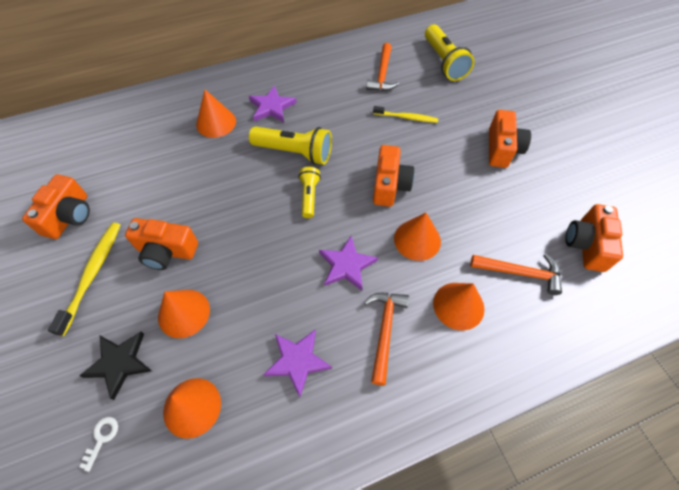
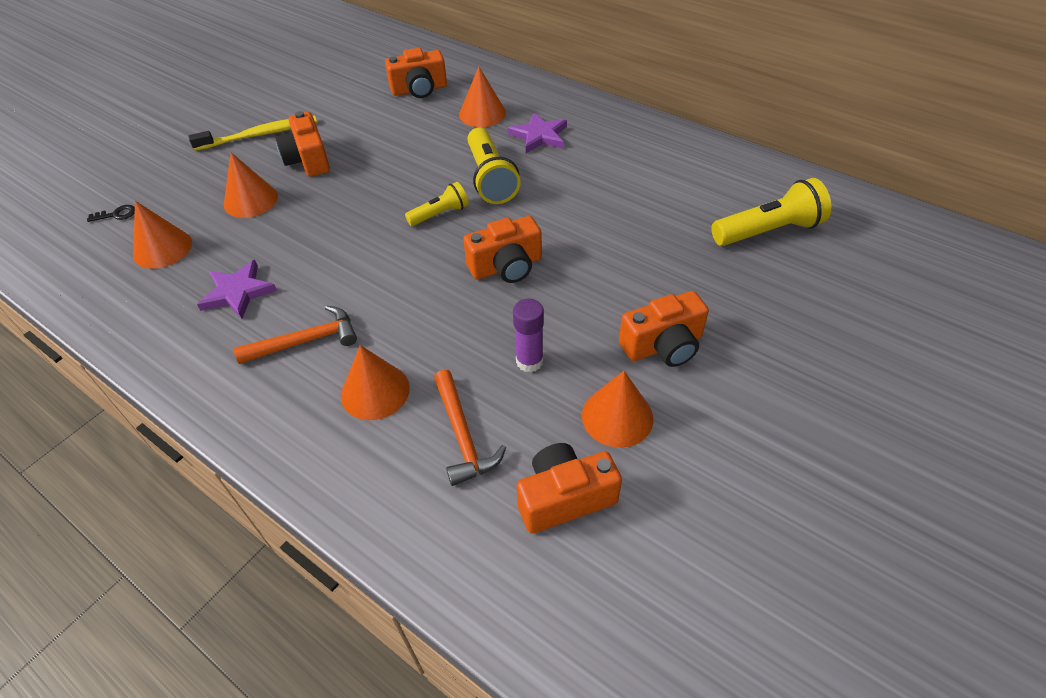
camera: 60 degrees right, 10 degrees down
(69, 216) = (308, 95): orange camera -> orange camera (419, 89)
(102, 438) = (117, 214): white key -> black key
(119, 363) = (185, 190): black star -> none
(346, 265) = (370, 279): purple star -> none
(382, 74) = (681, 189): orange hammer -> none
(406, 117) = (628, 237): yellow toothbrush -> none
(417, 240) = (444, 320): orange cone -> orange cone (617, 416)
(444, 62) = (768, 231): yellow flashlight -> yellow flashlight turned 150 degrees counterclockwise
(479, 213) = (529, 361): none -> purple glue stick

